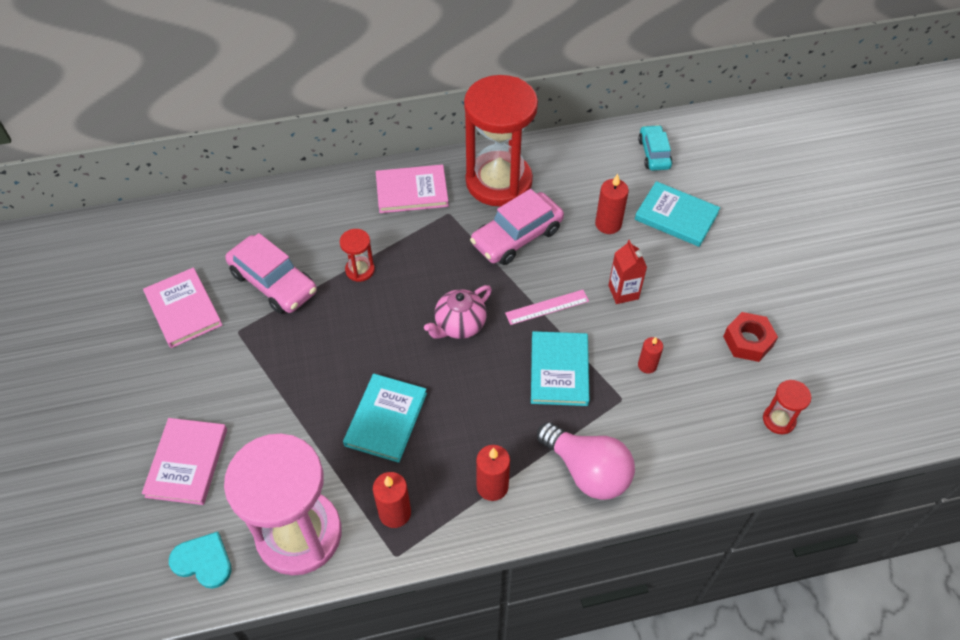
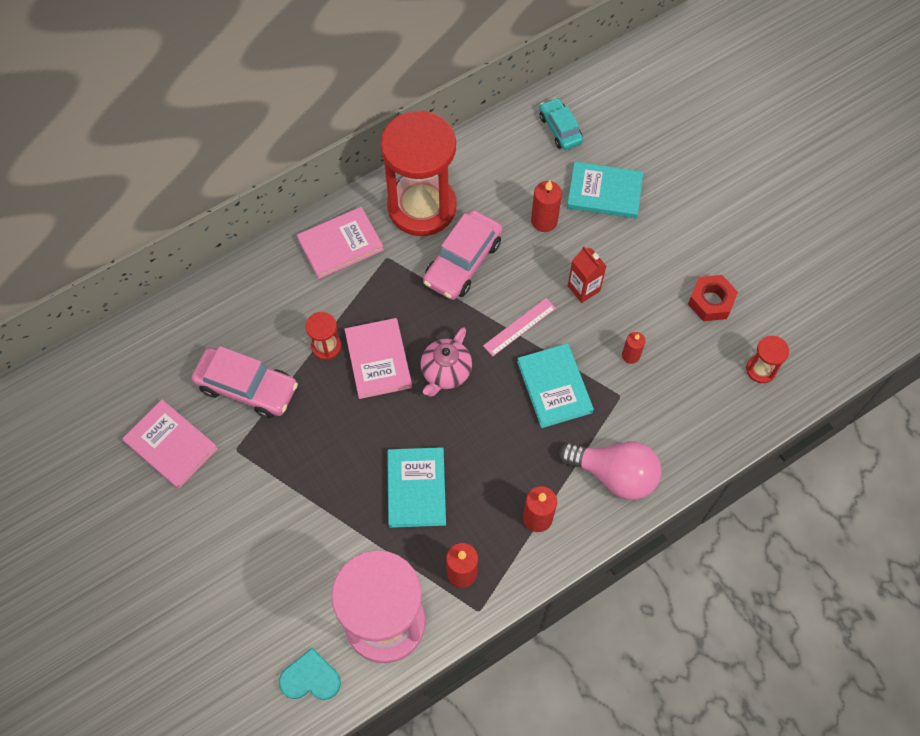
camera: 20 degrees left, 10 degrees up
(187, 462) = (250, 594): pink book -> pink book (378, 360)

